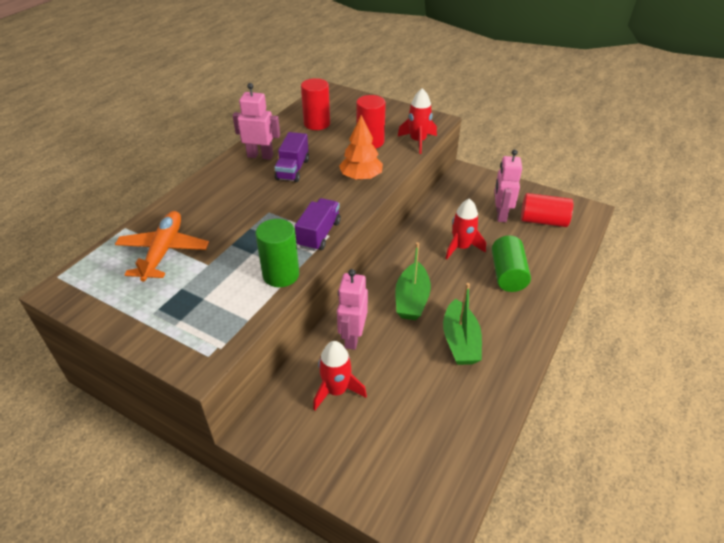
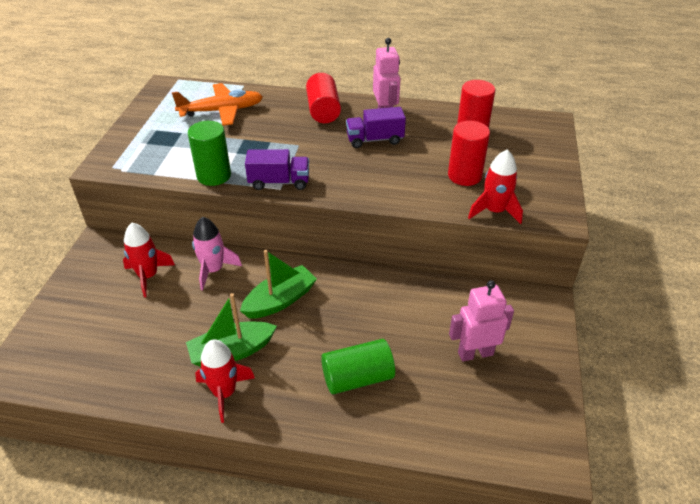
camera: 70 degrees right, 0 degrees up
(352, 337) = (213, 270): pink robot -> pink rocket
(361, 177) = (389, 185): orange tree -> none
(411, 299) = (280, 300): green boat -> green boat turned 150 degrees clockwise
(461, 247) = (386, 325): red rocket -> red rocket (224, 393)
(543, 221) = (490, 403): red cylinder -> red cylinder (323, 111)

